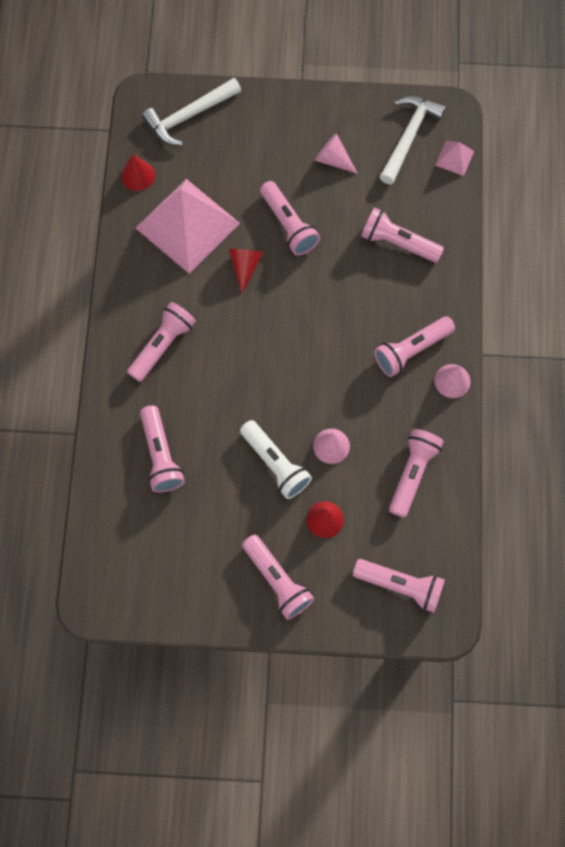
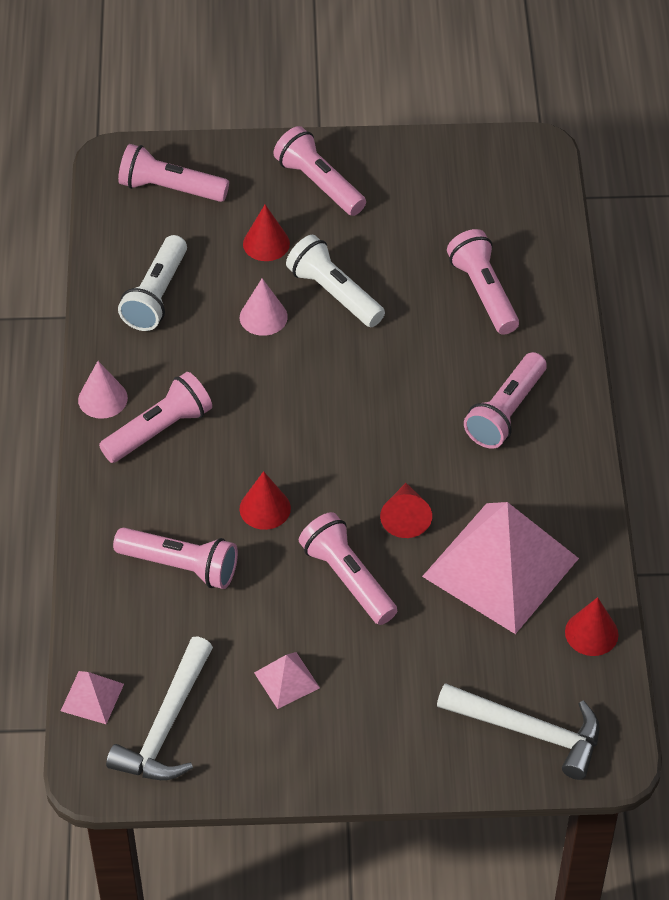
camera: 175 degrees right, 20 degrees down
(189, 116) = (529, 731): white hammer -> white hammer turned 60 degrees clockwise
(333, 159) = (287, 680): pink cone -> pink pyramid
(340, 281) = (265, 508): none -> red cone
(412, 473) = (156, 295): pink flashlight -> white flashlight

